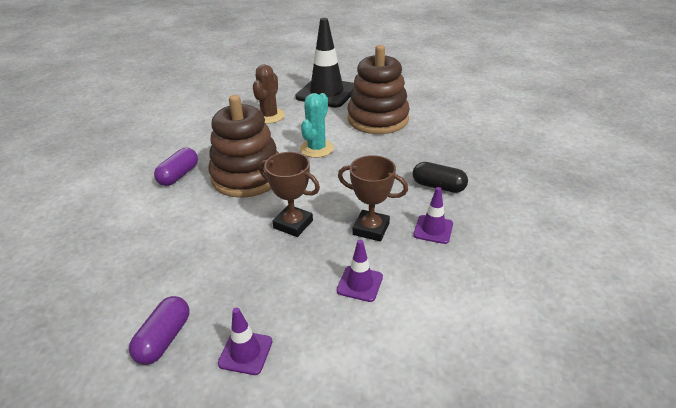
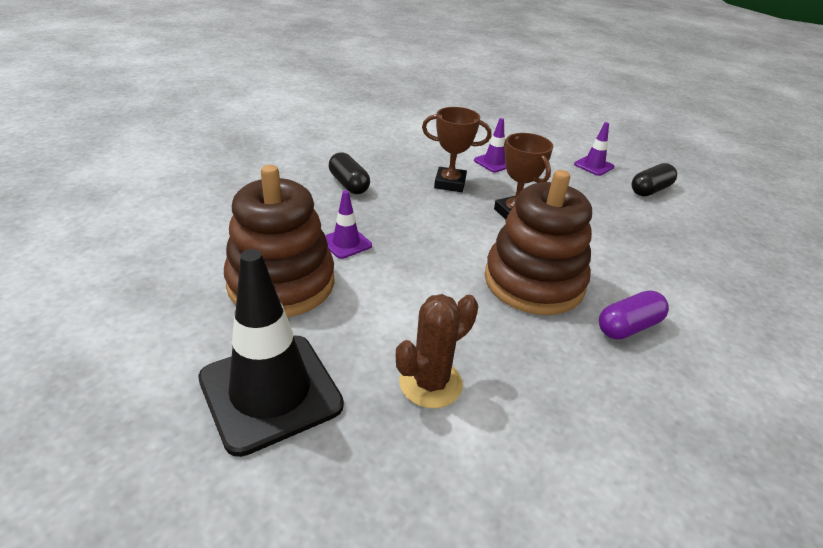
camera: 150 degrees left, 0 degrees up
(164, 339) = (650, 190): purple capsule -> black capsule
(316, 148) = (416, 278): turquoise cactus -> none
(371, 229) = (450, 183): brown trophy -> brown trophy turned 45 degrees counterclockwise
(433, 229) = (402, 164): purple traffic cone -> purple traffic cone (346, 243)

